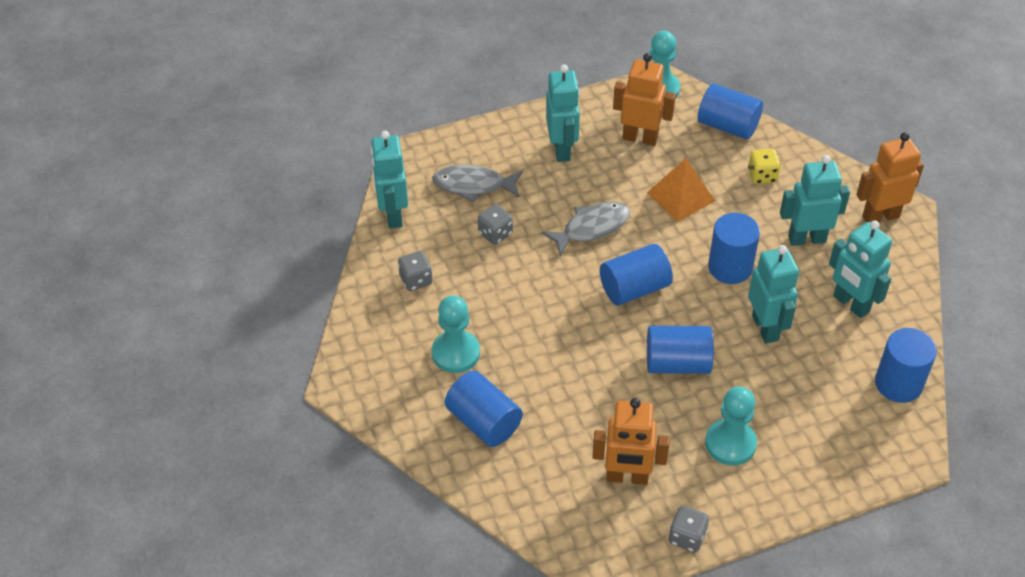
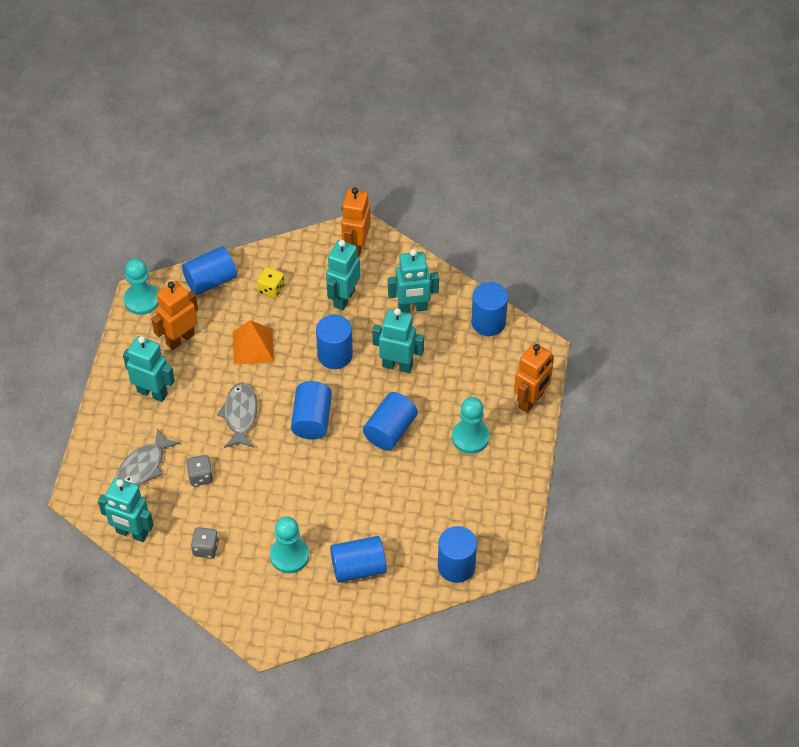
camera: 60 degrees left, 5 degrees up
(551, 515) = (456, 566): none -> blue cylinder
(627, 477) = (456, 508): orange robot -> orange robot (531, 401)
(687, 537) = (520, 500): grey dice -> none

